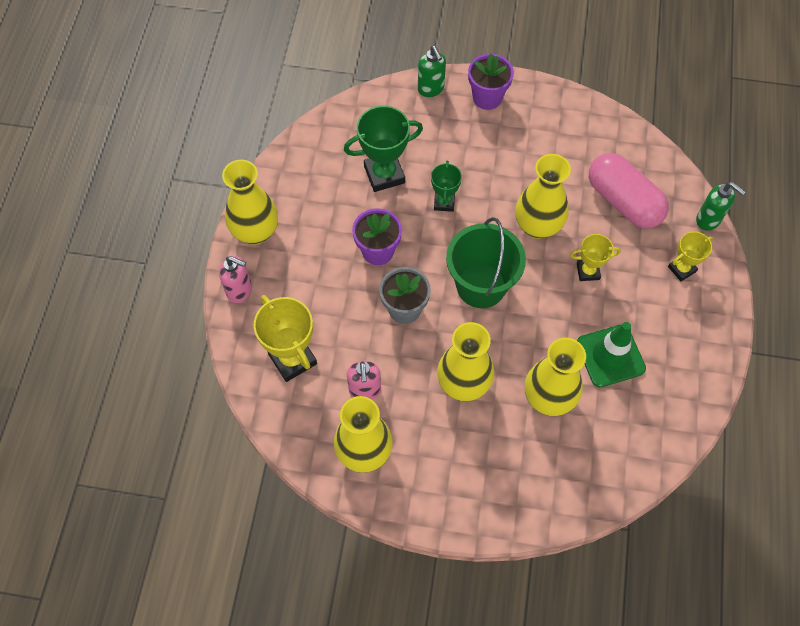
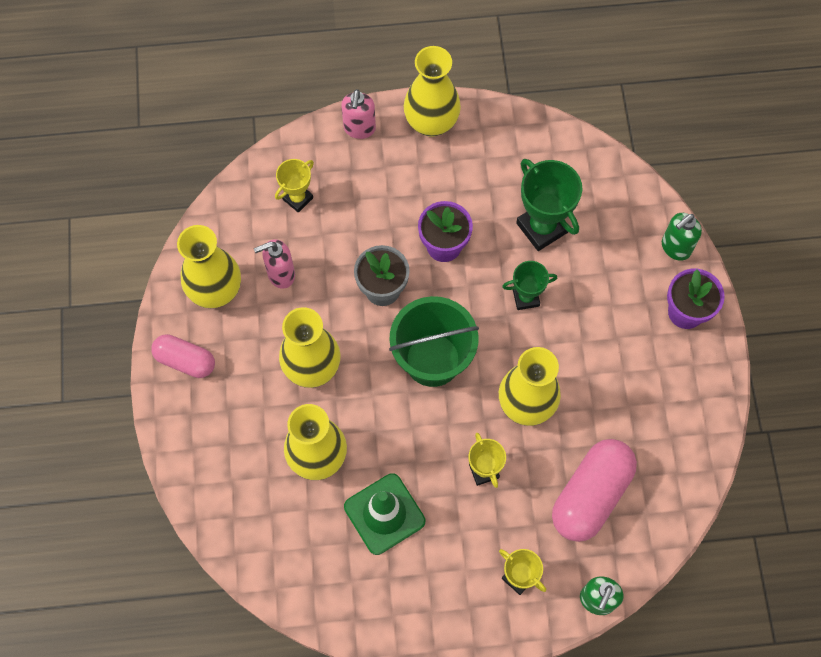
camera: 75 degrees right, 5 degrees up
(292, 359) = (298, 198): yellow trophy -> yellow trophy, size x0.59
(428, 495) = (185, 360): none -> pink capsule

